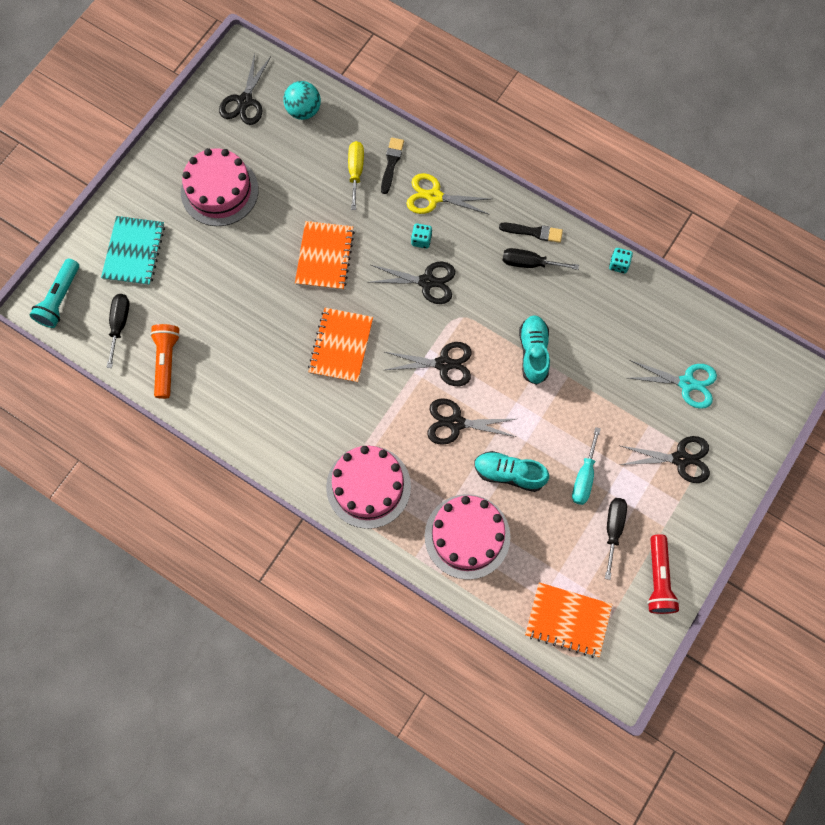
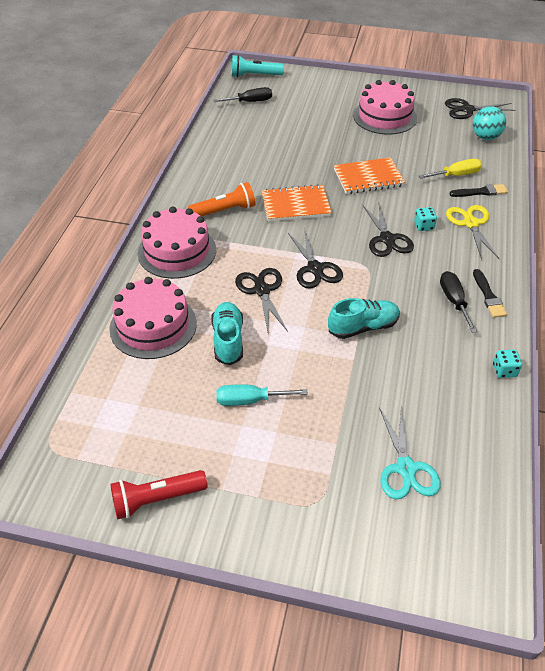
camera: 70 degrees right, 25 degrees down
(134, 252) = (309, 94): turquoise notebook -> none
(166, 362) = (233, 127): orange flashlight -> orange flashlight (224, 211)
(568, 620) = (87, 426): orange notebook -> none
(613, 529) = (201, 441): black screwdriver -> none
(680, 459) = (310, 485): black scissors -> none

